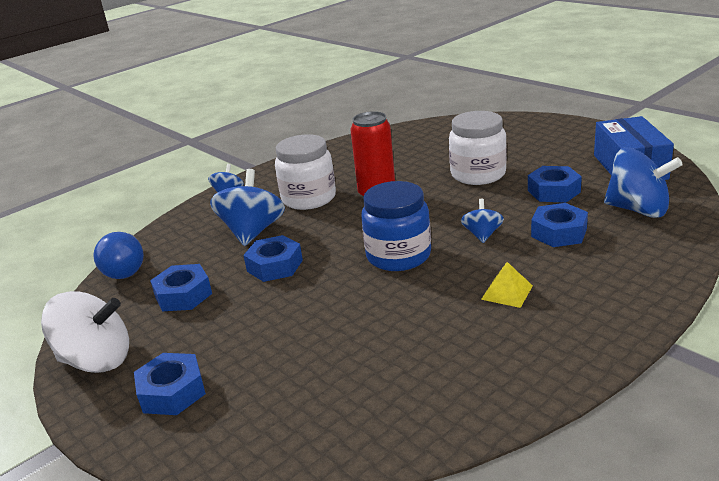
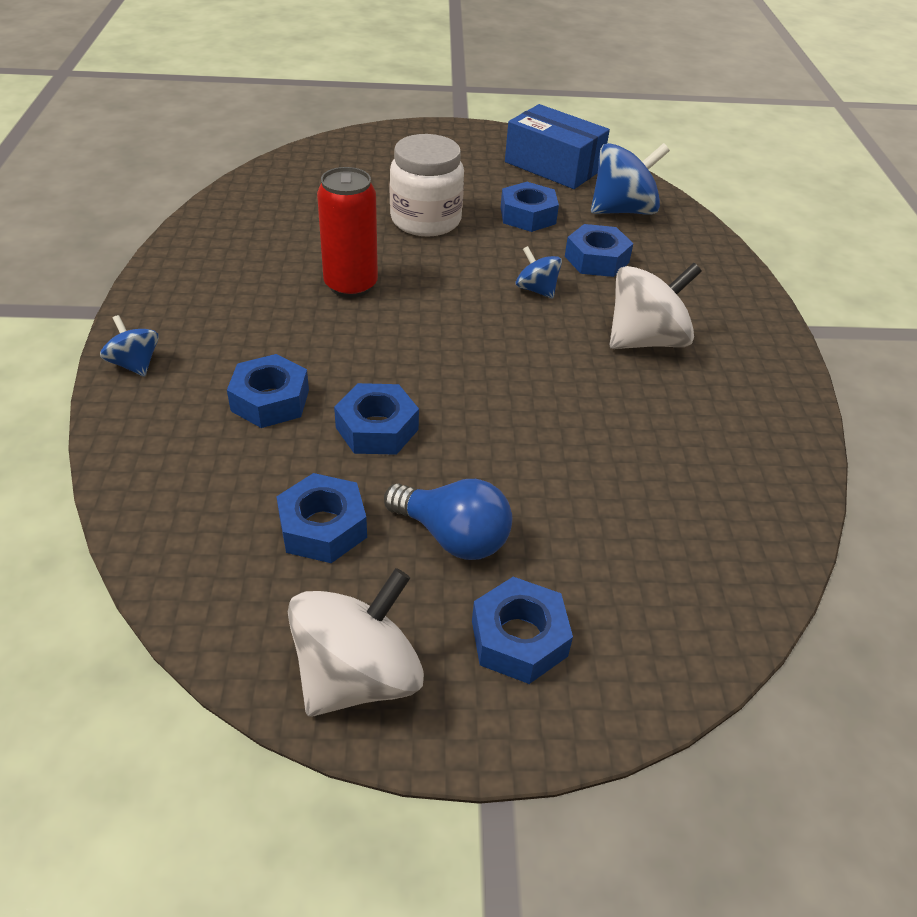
camera: 55 degrees left, 15 degrees up
(126, 269) = (165, 543): blue light bulb -> blue light bulb (453, 536)
(252, 232) = (270, 400): blue spinning top -> blue nut
(309, 198) = (270, 323): white jar -> none
(398, 256) = (494, 349): blue jar -> none
(507, 292) = (645, 340): yellow pyramid -> white spinning top

